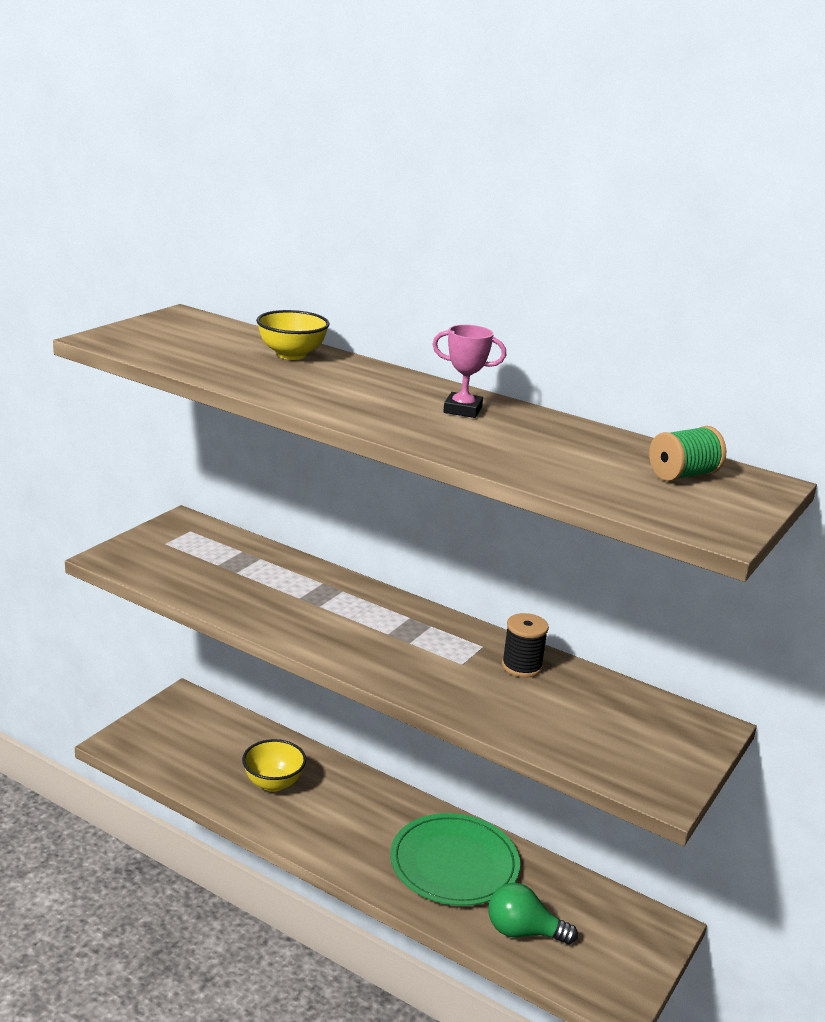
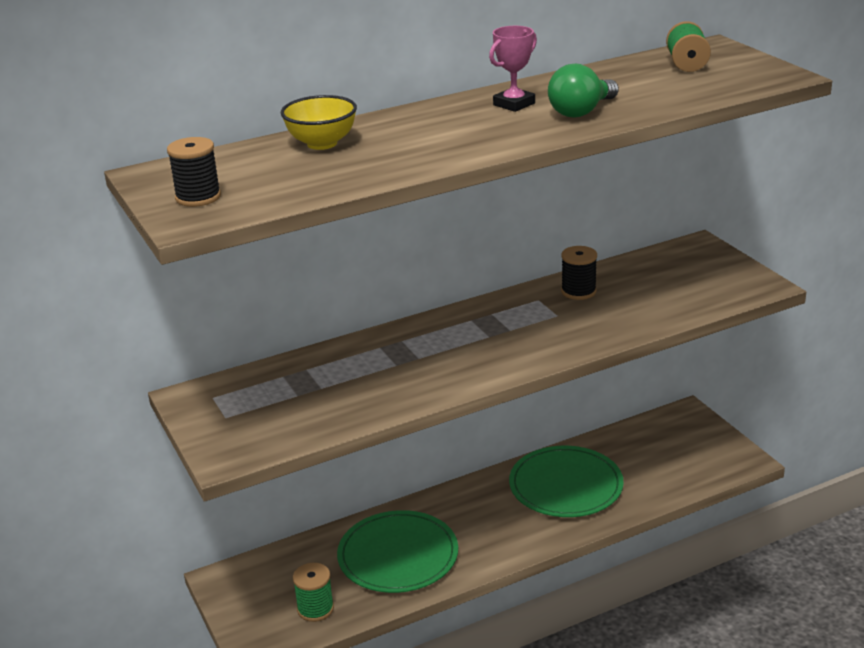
camera: 55 degrees left, 5 degrees up
(149, 335) = (198, 197): none -> black spool
(177, 759) = (315, 609): none -> green spool
(273, 783) = (398, 555): yellow bowl -> green plate
(523, 931) = (656, 477): green light bulb -> green light bulb (581, 112)

